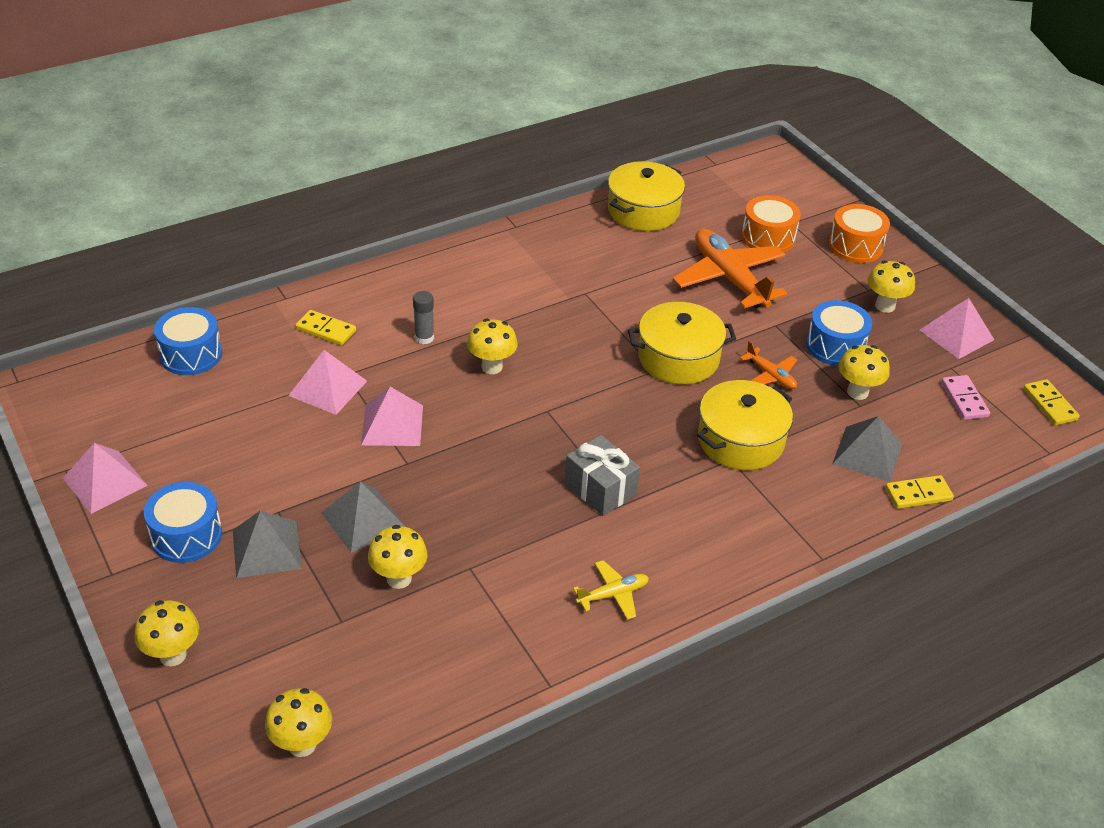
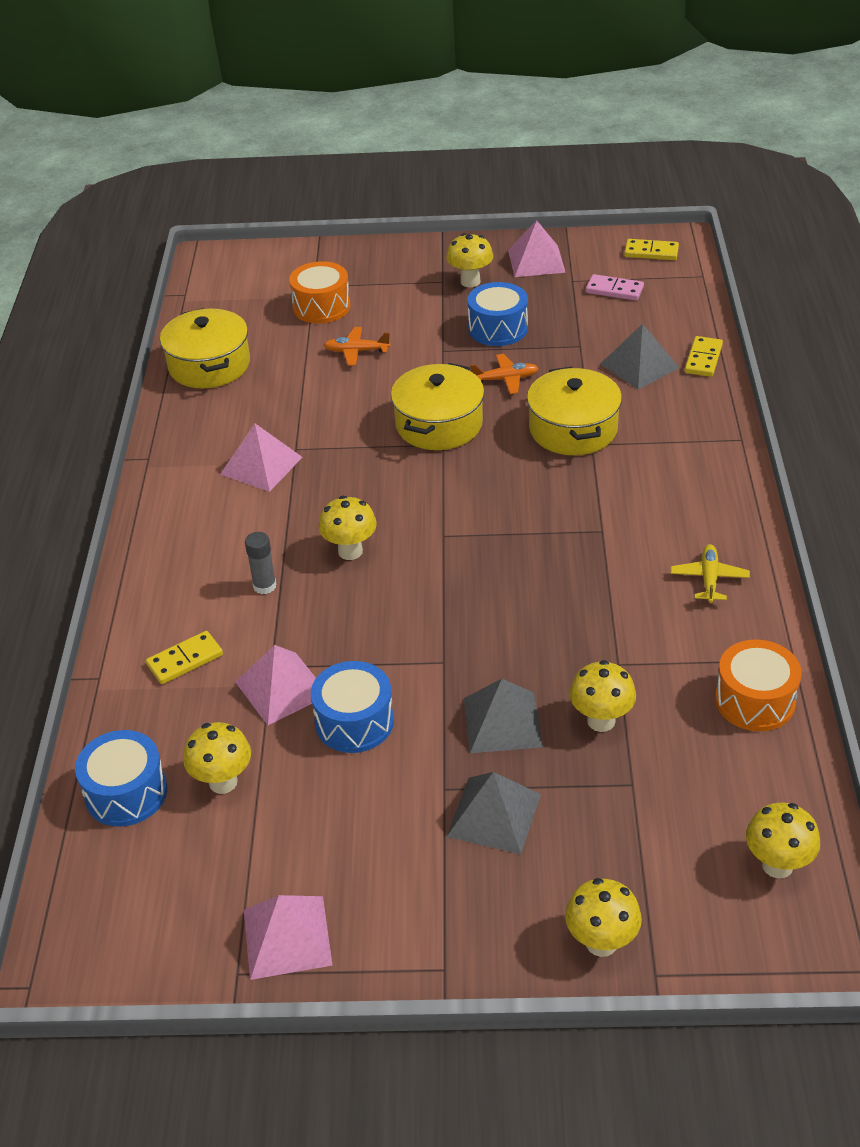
camera: 55 degrees left, 0 degrees up
(186, 535) = (428, 881): blue drum -> blue drum (354, 722)
(392, 424) = (379, 654): pink pyramid -> pink pyramid (261, 465)
(600, 489) = (573, 538): grey gift -> none
(729, 278) = (356, 351): orange plane -> orange plane, size x0.48
(855, 246) = (379, 264): orange drum -> orange drum (755, 700)
(857, 392) = (563, 340): yellow mushroom -> yellow mushroom (223, 782)

